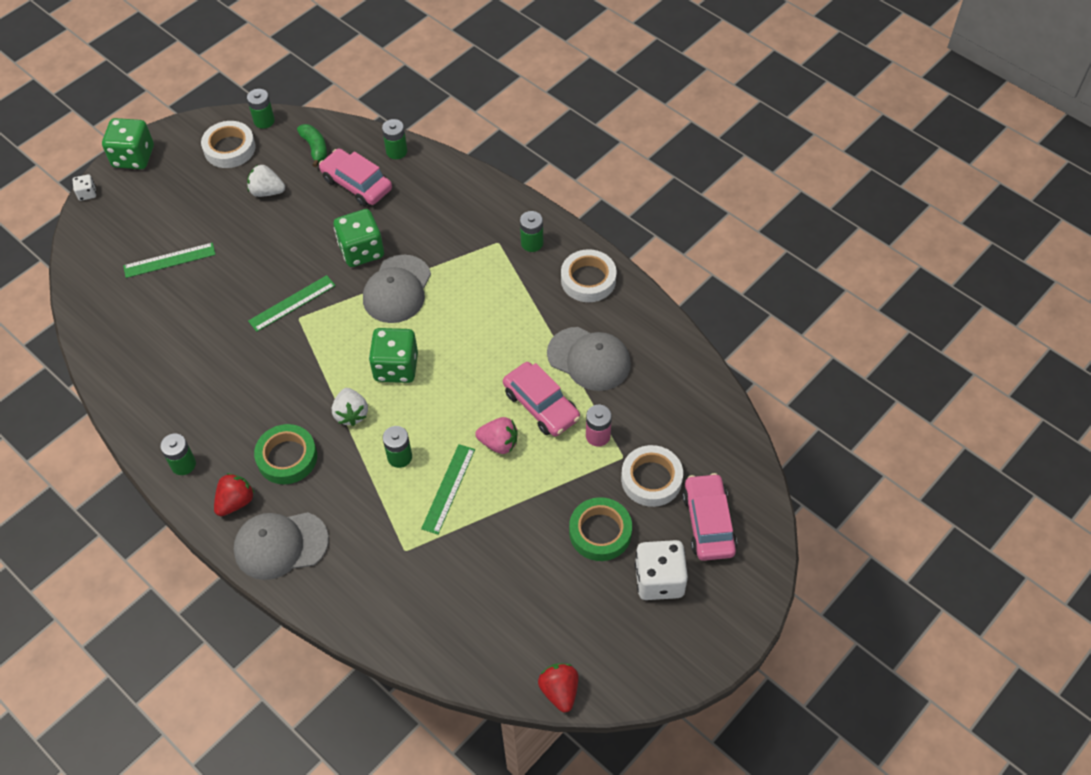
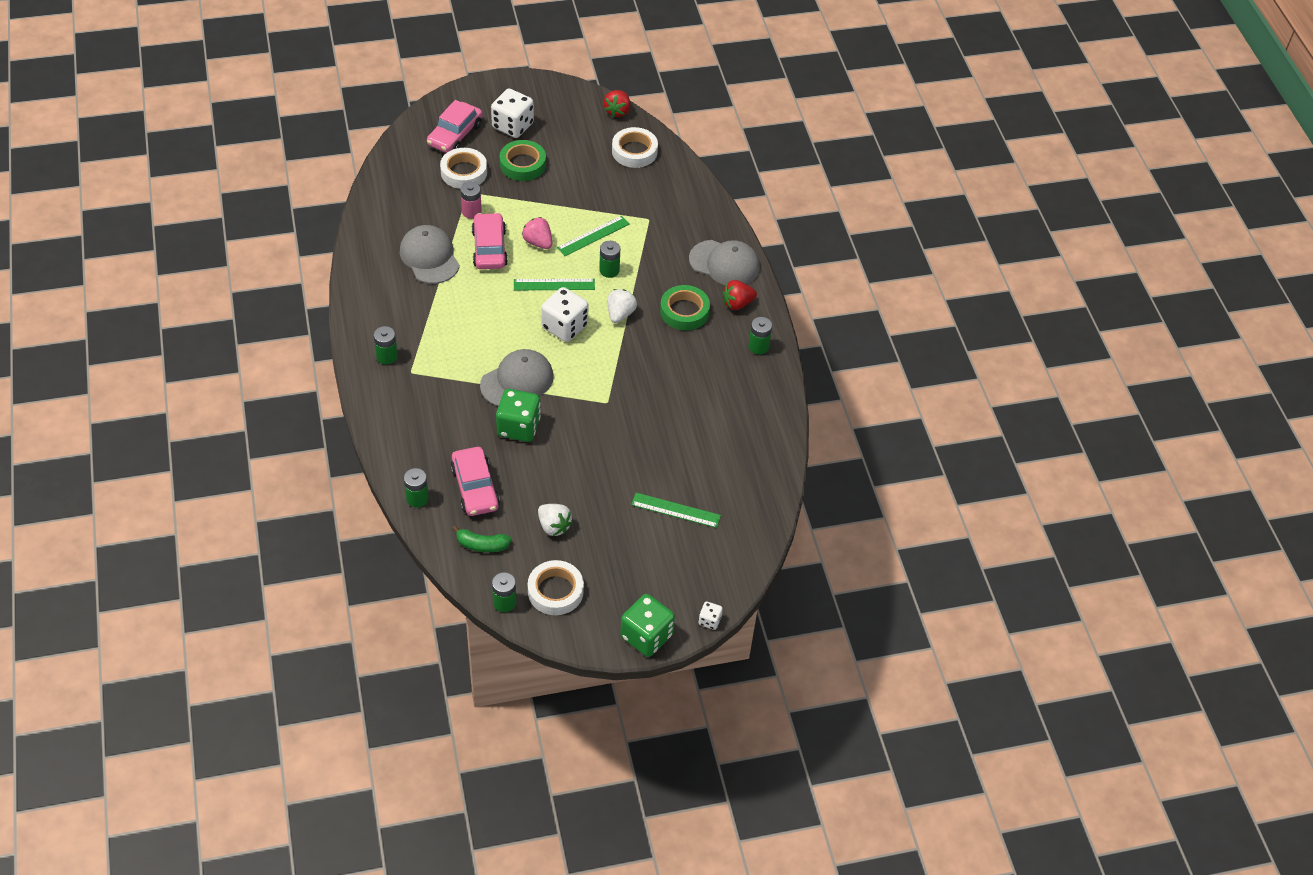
camera: 150 degrees left, 5 degrees down
(292, 303) = (603, 416): green ruler -> green ruler (554, 284)
(315, 148) = (482, 545): green banana -> green banana turned 90 degrees counterclockwise
(396, 367) = (564, 326): green dice -> white dice
(588, 280) = (375, 307): white tape -> white tape (634, 151)

